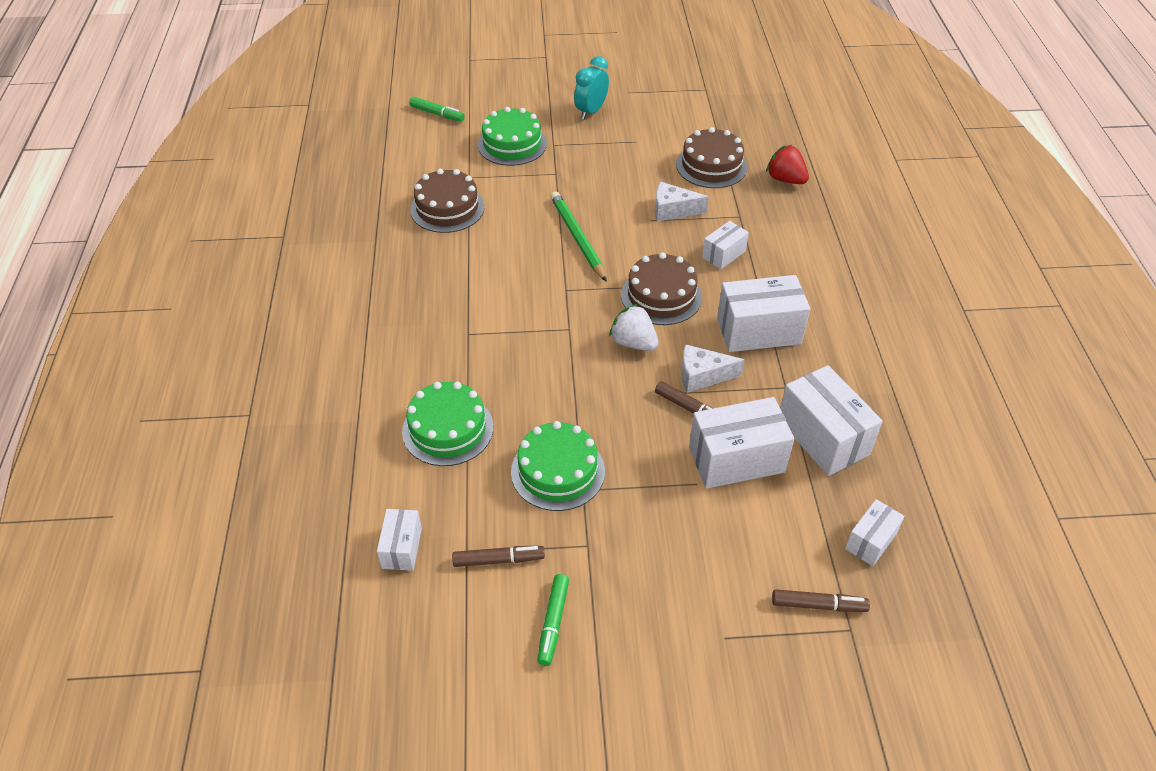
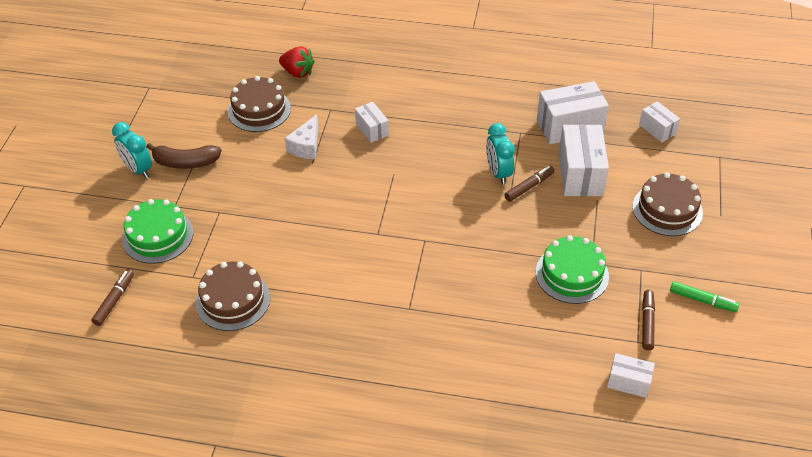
camera: 75 degrees left, 0 degrees up
(437, 114) = (73, 288): green marker -> none
(448, 429) = (514, 337): green cake -> none
(577, 238) = (315, 213): green pencil -> none
(613, 137) = (185, 162): none -> brown banana
(633, 343) = (452, 204): white strawberry -> none
(661, 296) = (406, 176): brown cake -> brown cake (667, 209)
(702, 376) = (498, 173): white cheese -> turquoise clock
(758, 331) = (461, 131): white box -> none
(785, 179) = (297, 72): red strawberry -> red strawberry turned 120 degrees counterclockwise
(818, 605) = (701, 166): brown marker -> brown marker (114, 300)

